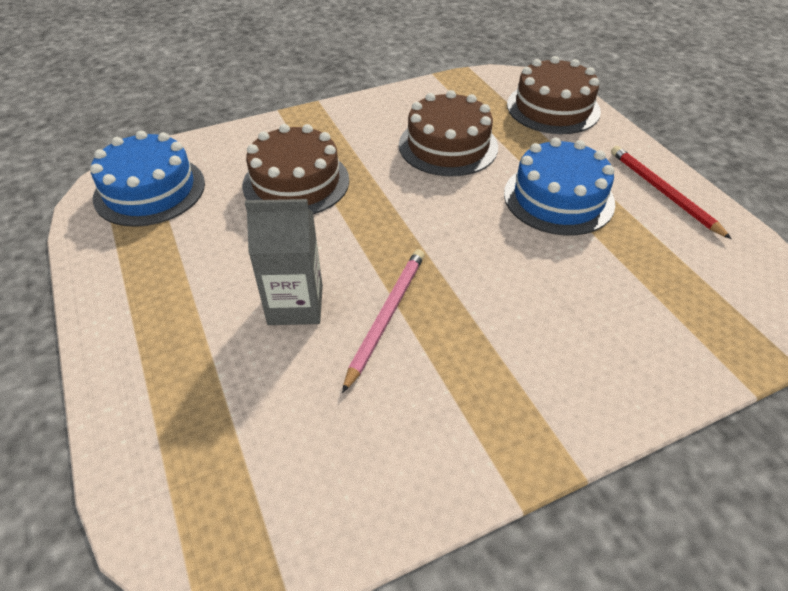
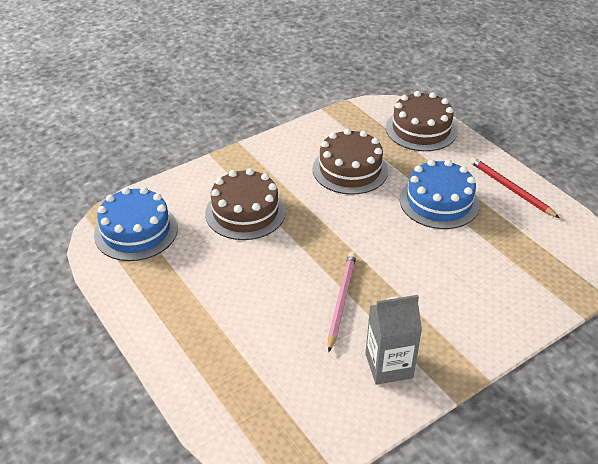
camera: 10 degrees left, 5 degrees down
(295, 305) = (277, 301): grey carton -> grey carton (389, 366)

